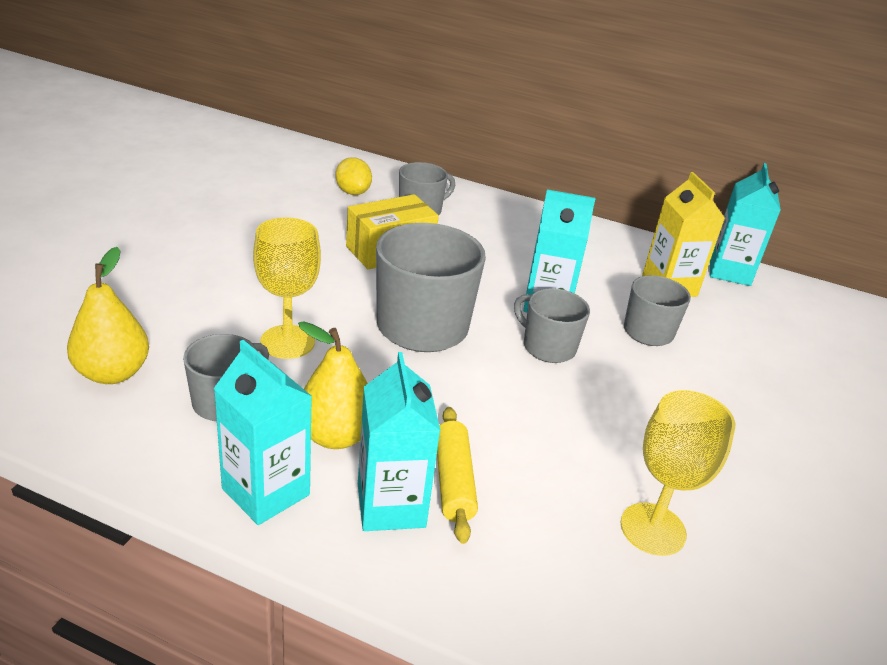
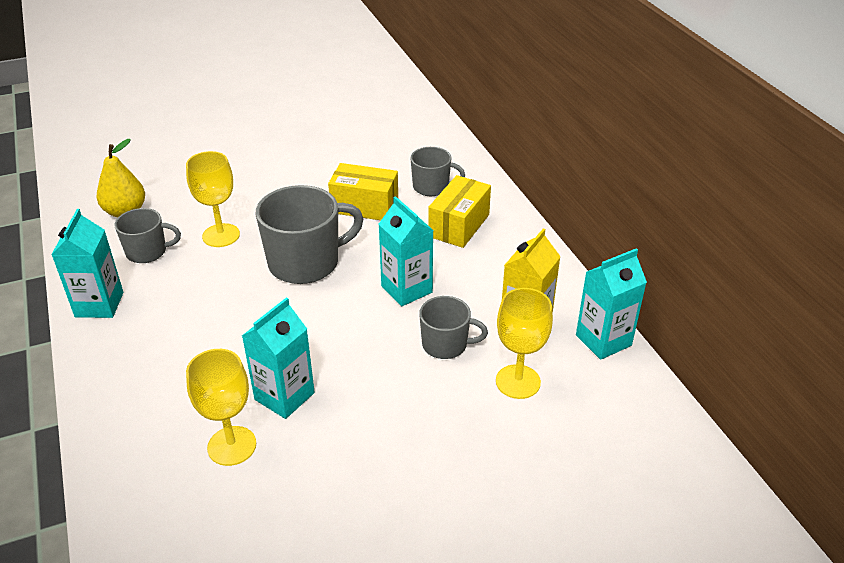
camera: 50 degrees right, 5 degrees up
(335, 436) = (166, 297): yellow pear -> none
(353, 192) = (407, 156): yellow lemon -> none
(391, 505) = (135, 345): turquoise carton -> turquoise carton (284, 396)
(453, 481) = (180, 353): yellow rolling pin -> none
(497, 233) = (459, 225): none -> yellow box
(548, 347) = (357, 316): grey mug -> none
(736, 330) = (518, 382): none -> yellow goblet

